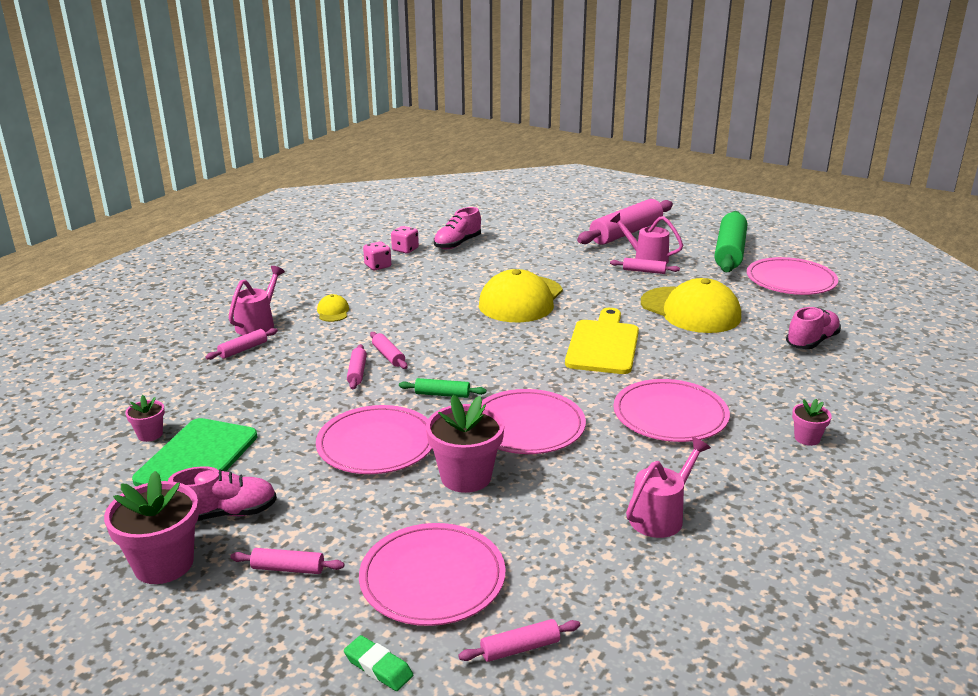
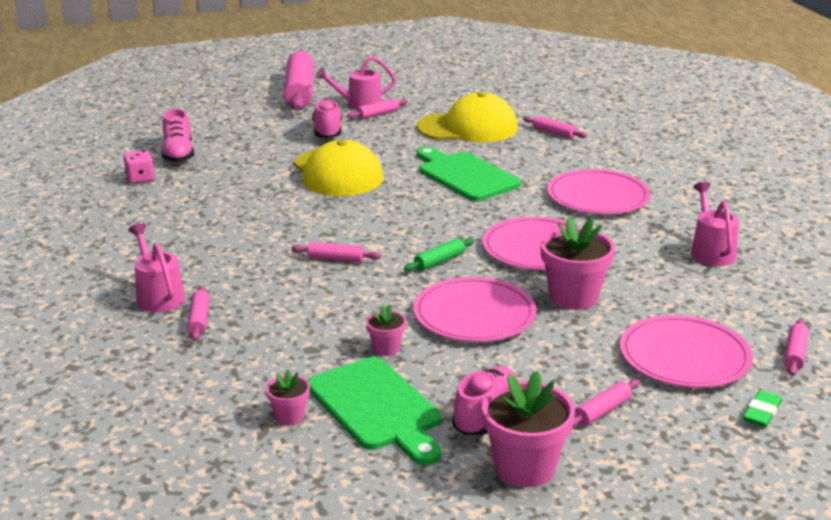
camera: 50 degrees left, 0 degrees up
(333, 312) = (204, 253): yellow cap -> none
(357, 372) = (341, 282): pink rolling pin -> pink rolling pin (554, 133)
(378, 266) = (149, 202): pink dice -> none
(378, 667) = (761, 412): green eraser -> green eraser turned 45 degrees counterclockwise
(603, 344) = (465, 175): yellow cutting board -> green cutting board
(729, 252) = (405, 77): green rolling pin -> none
(791, 280) = (484, 81): pink plate -> none
(807, 438) = (686, 171): pink flower pot -> pink flower pot (386, 348)
(812, 342) = (576, 115): pink shoe -> pink shoe (327, 131)

